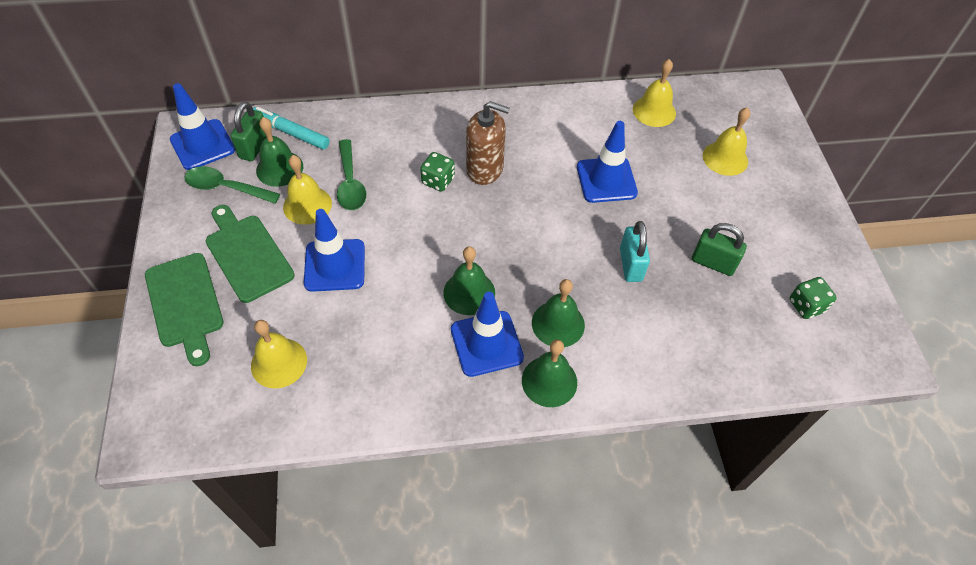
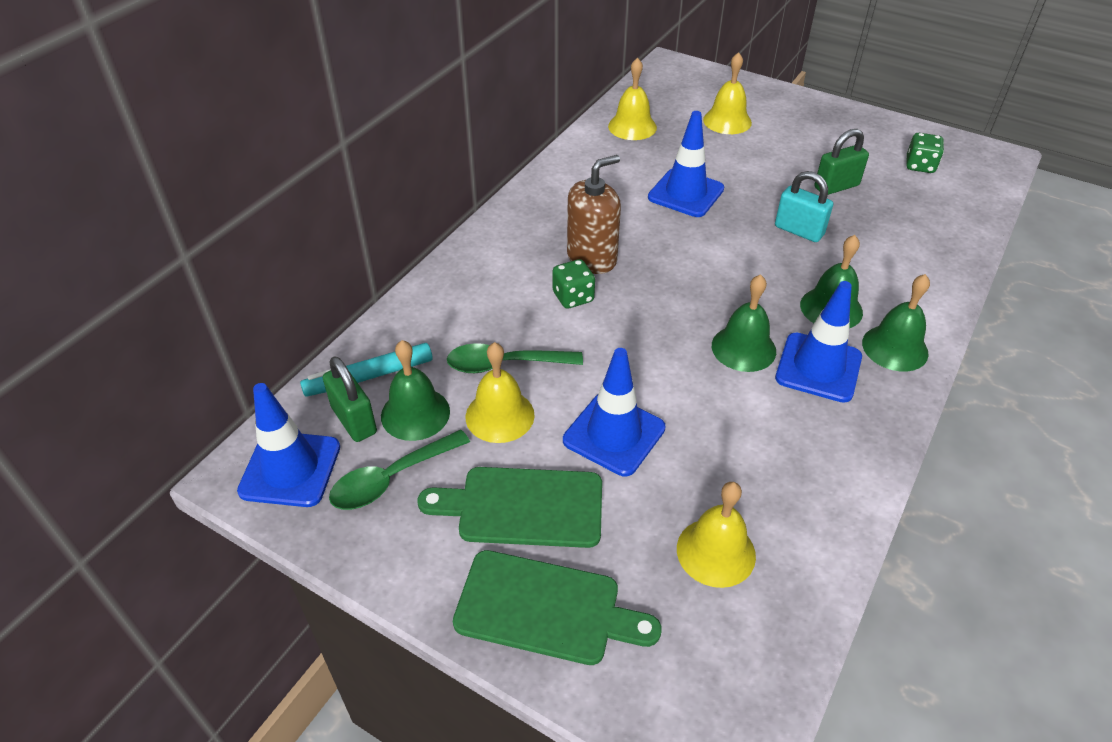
camera: 50 degrees left, 10 degrees down
(350, 183) = (505, 364): green spoon -> green spoon turned 150 degrees clockwise

